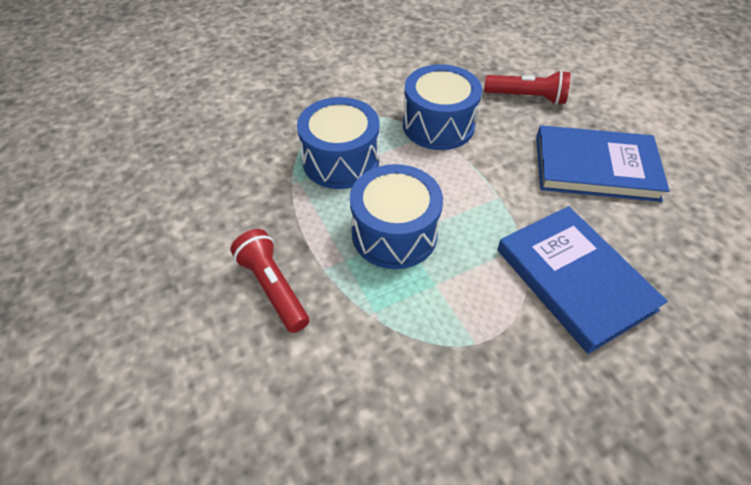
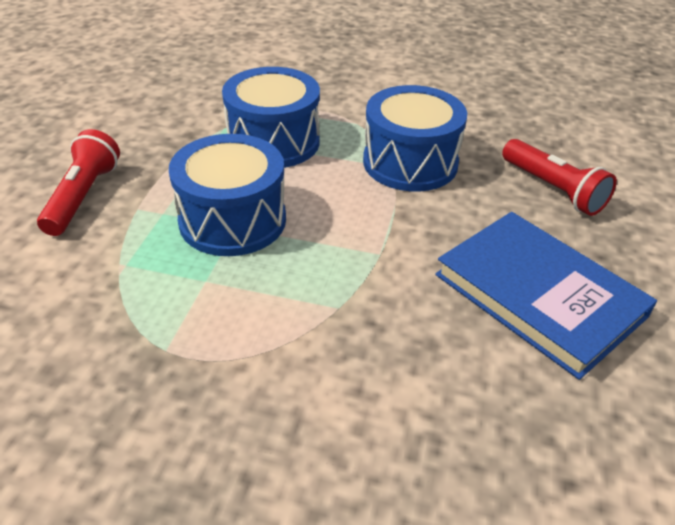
camera: 40 degrees right, 10 degrees down
(574, 279) = (345, 372): blue book -> none

